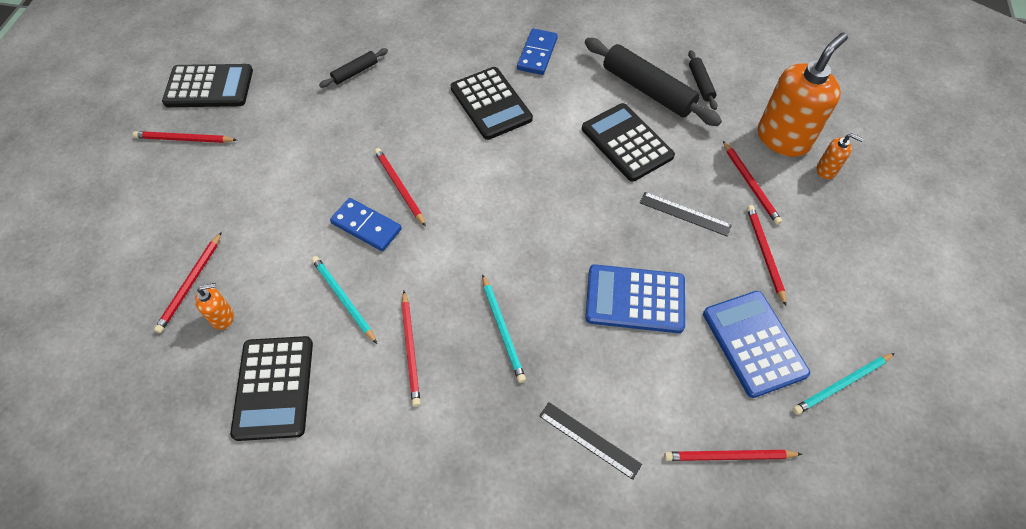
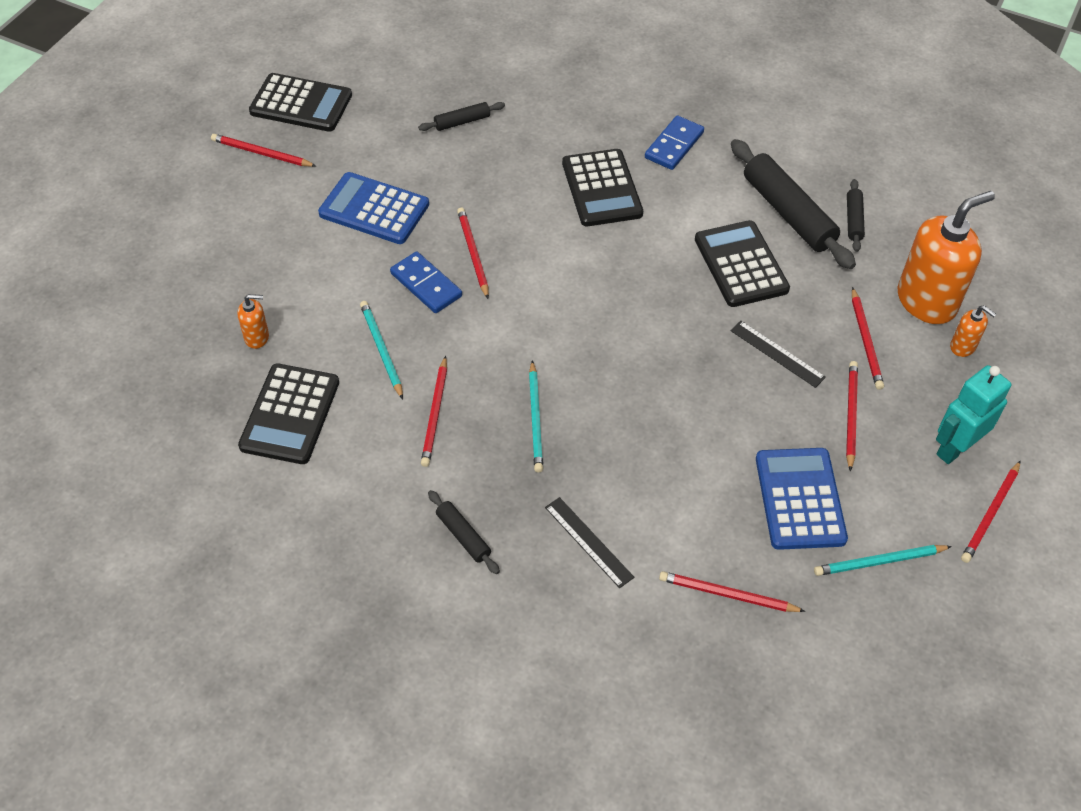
camera: 15 degrees right, 5 degrees down
(191, 283) = (234, 298): red pencil -> red pencil (990, 513)
(473, 468) = (463, 536): none -> black rolling pin
(635, 299) = (687, 425): blue calculator -> blue calculator (374, 209)
(857, 261) = (955, 448): none -> turquoise robot

